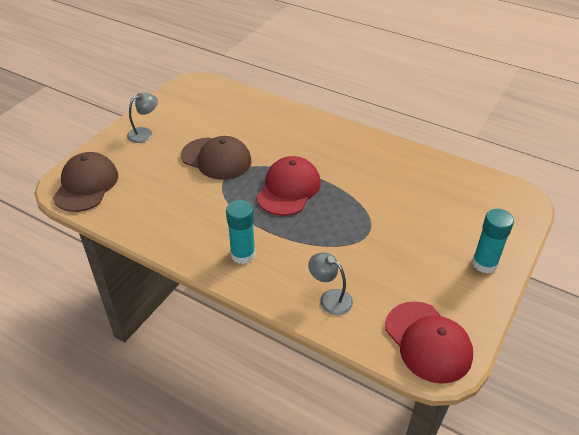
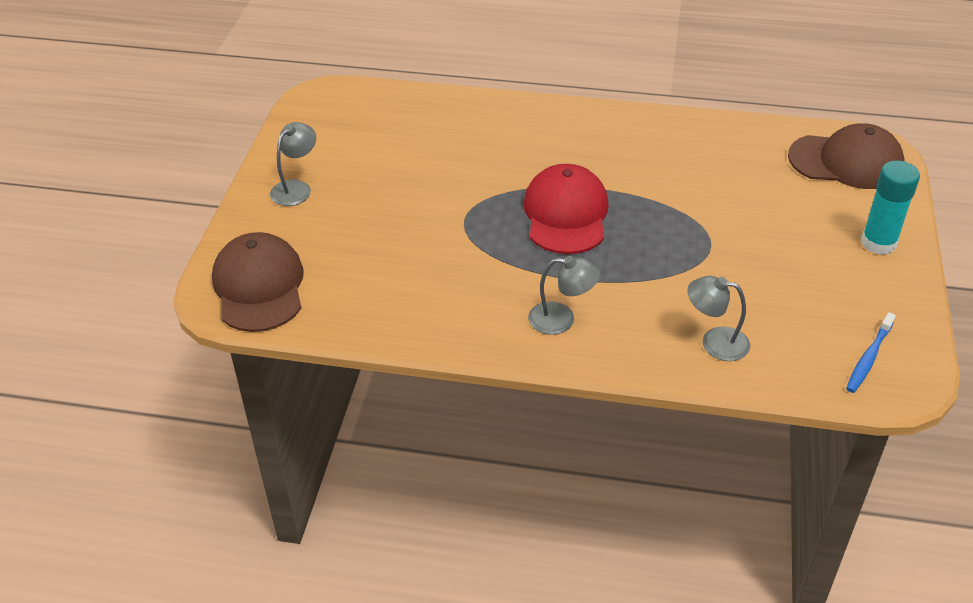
camera: 20 degrees left, 0 degrees up
(216, 159) = (433, 198): brown cap -> brown cap (846, 162)
(243, 254) = (561, 319): turquoise glue stick -> grey lamp
(428, 342) = (868, 358): red cap -> blue toothbrush

